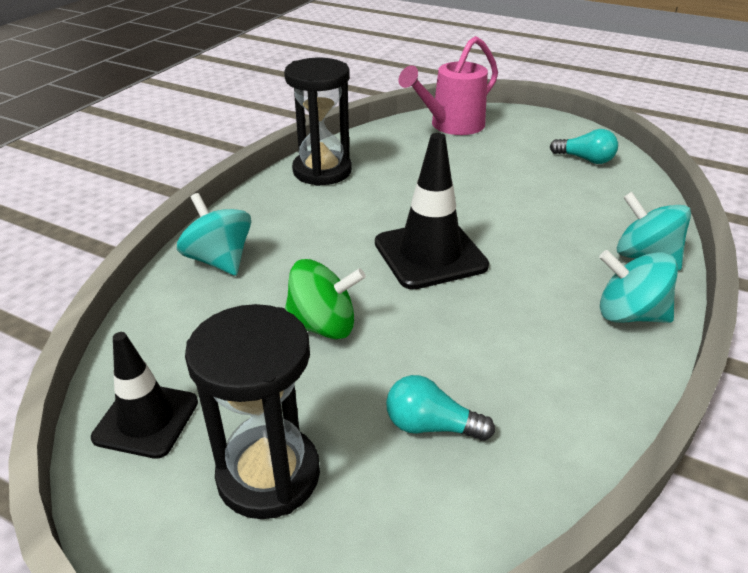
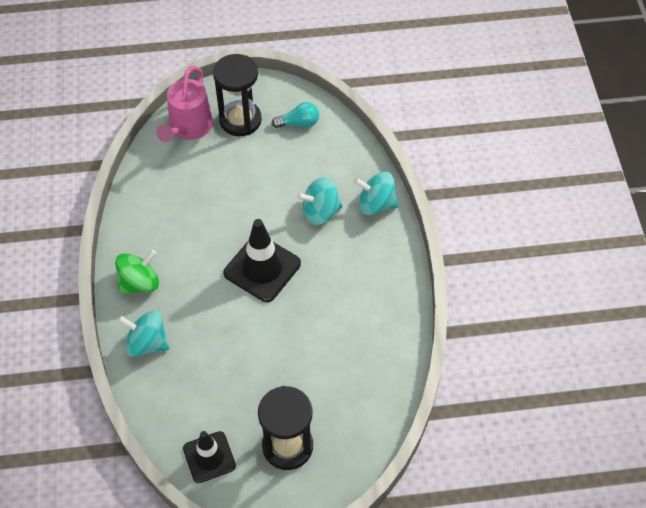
camera: 35 degrees left, 20 degrees up
(322, 171) = (139, 228): black hourglass -> black hourglass (240, 120)
(323, 326) = (245, 354): green spinning top -> green spinning top (139, 283)
(431, 426) = (337, 379): turquoise light bulb -> none
(629, 314) = (387, 255): turquoise spinning top -> turquoise spinning top (320, 212)

